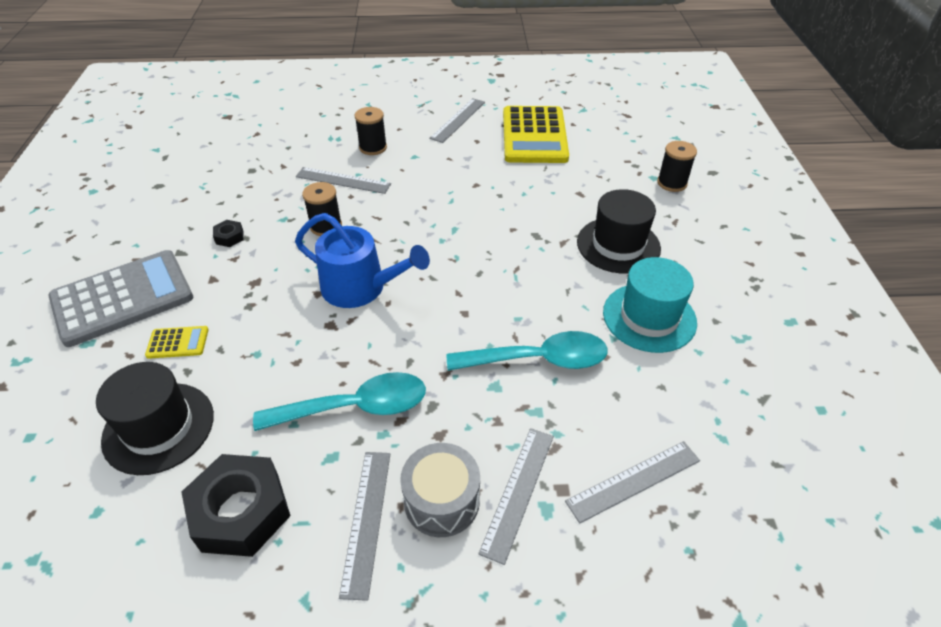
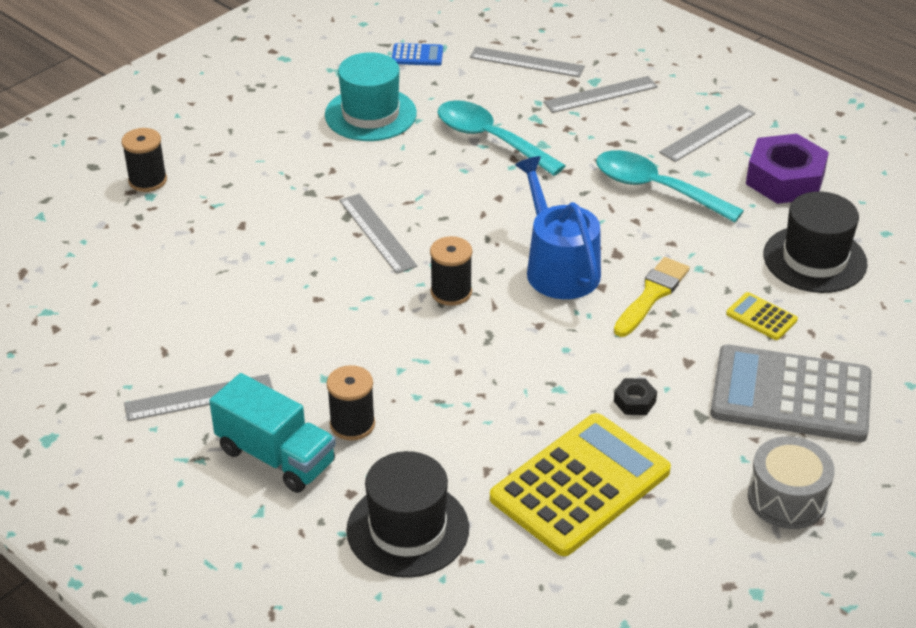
camera: 135 degrees left, 5 degrees down
(241, 511) = (785, 179): black nut -> purple nut
(275, 309) = (652, 295): none -> yellow brush
(326, 226) = (524, 349): black spool -> black spool (451, 292)
(343, 180) = (442, 397): grey ruler -> grey ruler (377, 233)
(389, 121) = (276, 456): none -> turquoise truck
(442, 501) = (651, 116): grey drum -> grey drum (787, 498)
(534, 136) = (161, 315): yellow calculator -> yellow calculator (580, 485)
(618, 245) = (297, 166): black hat -> black hat (407, 529)
(721, 406) = (417, 55): none -> blue calculator

